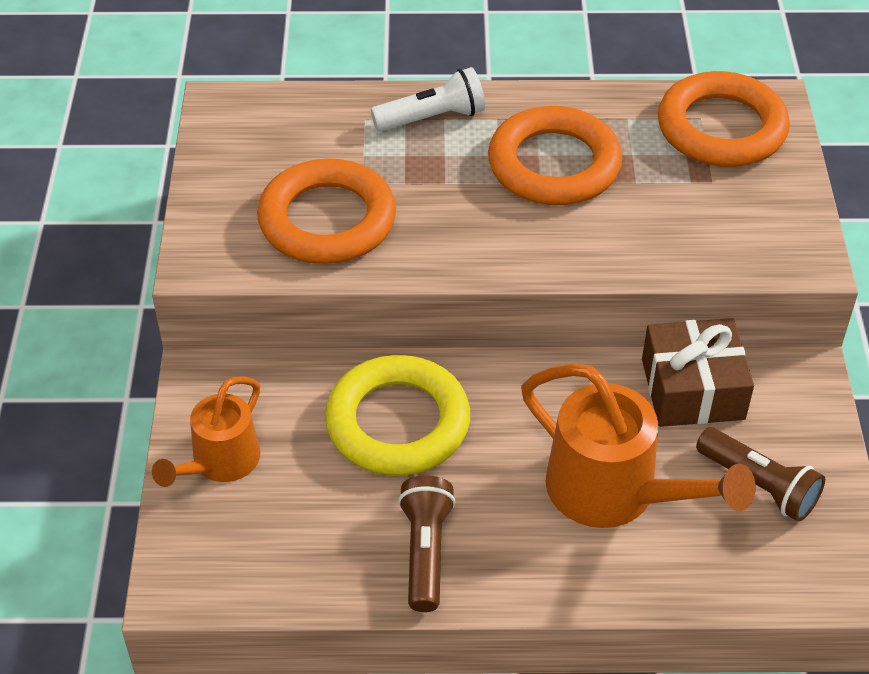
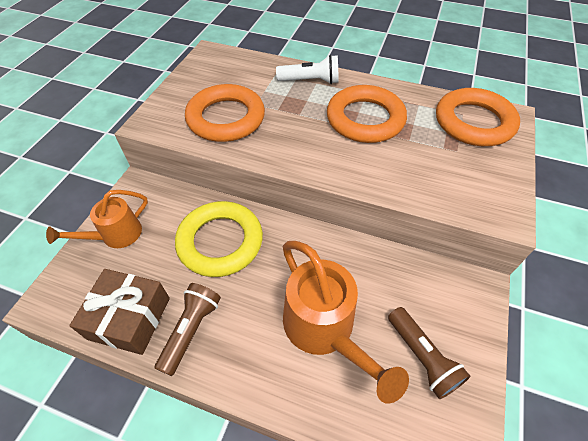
camera: 20 degrees right, 5 degrees up
(693, 389) = (402, 274): brown gift -> brown gift (129, 318)

